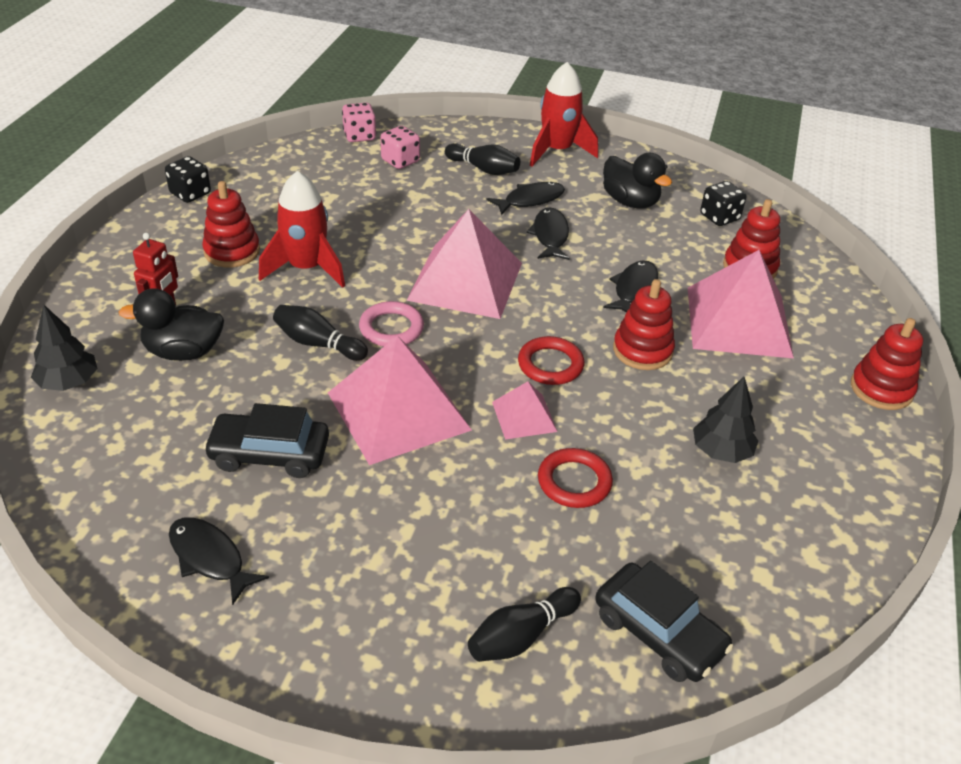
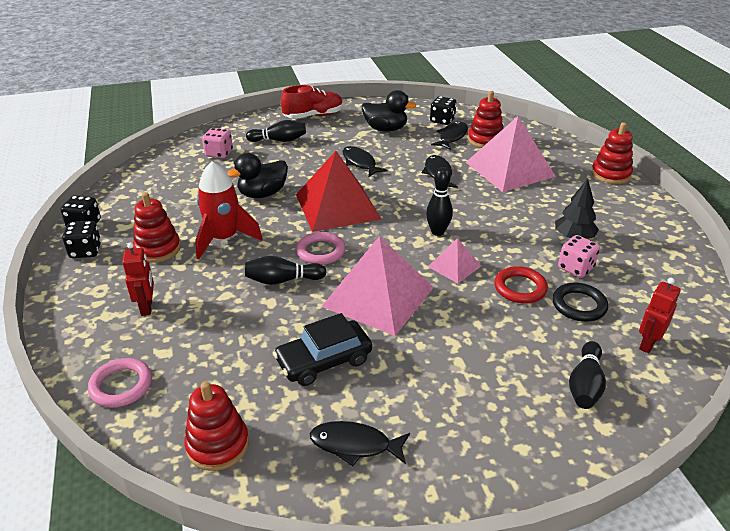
camera: 30 degrees left, 5 degrees down
(69, 382) = (121, 386): black tree -> pink ring
(165, 224) = (86, 251): none -> black dice
(183, 352) = (191, 326): black duck -> black duck (262, 194)
(359, 136) = (174, 148): pink dice -> pink dice (575, 268)
(465, 281) = (337, 206): pink pyramid -> red pyramid
(530, 200) = (327, 148): black fish -> black fish (452, 137)
(550, 364) = (437, 232): red ring -> black bowling pin
(557, 151) = (313, 116): red rocket -> red shoe
(625, 540) = (579, 305): none -> black ring
(642, 350) = (478, 203): red stacking toy -> red stacking toy (218, 445)
(658, 633) = (647, 344): black car -> red robot

